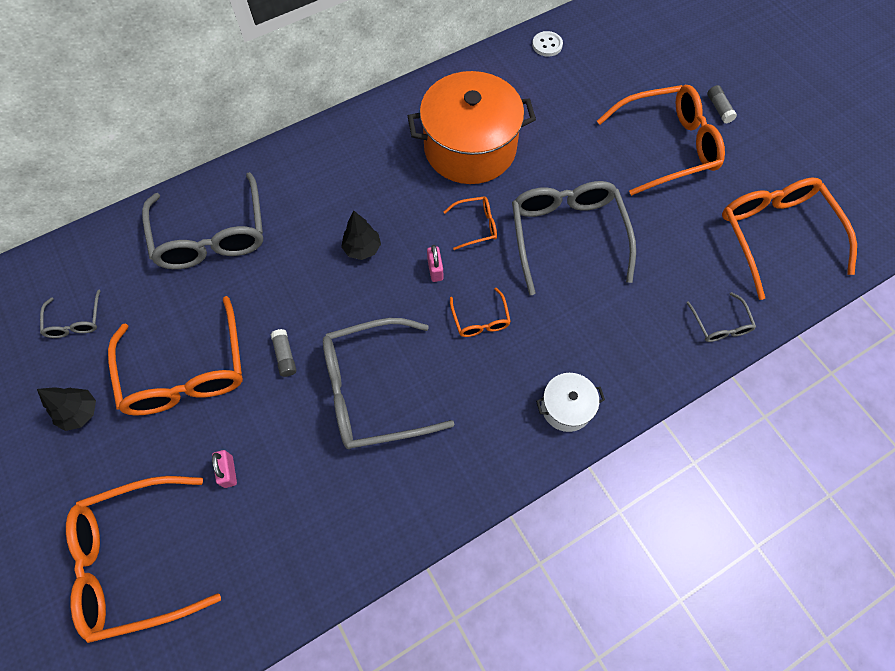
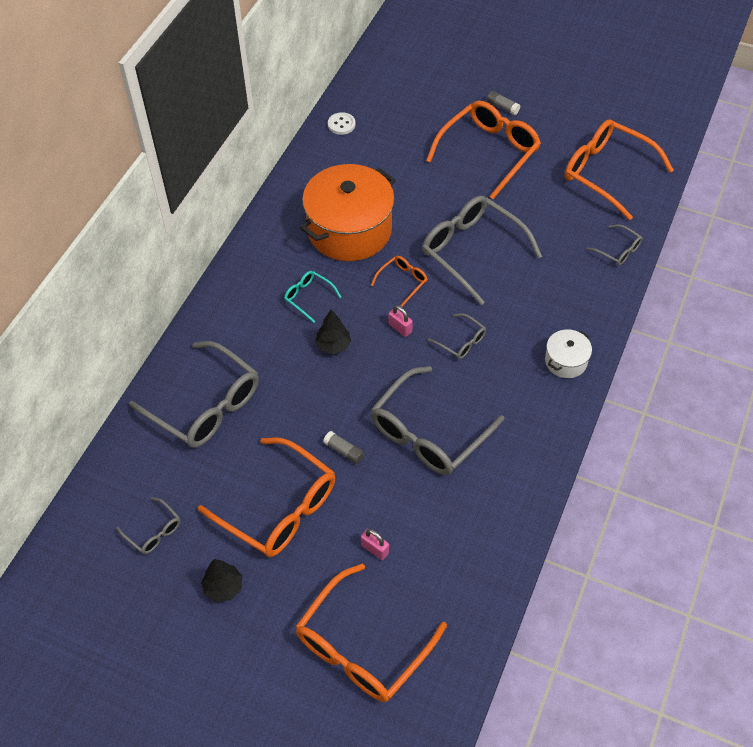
camera: 35 degrees left, 10 degrees down
(380, 189) = (308, 297): none -> turquoise glasses
(480, 320) = (462, 342): orange glasses -> grey glasses

